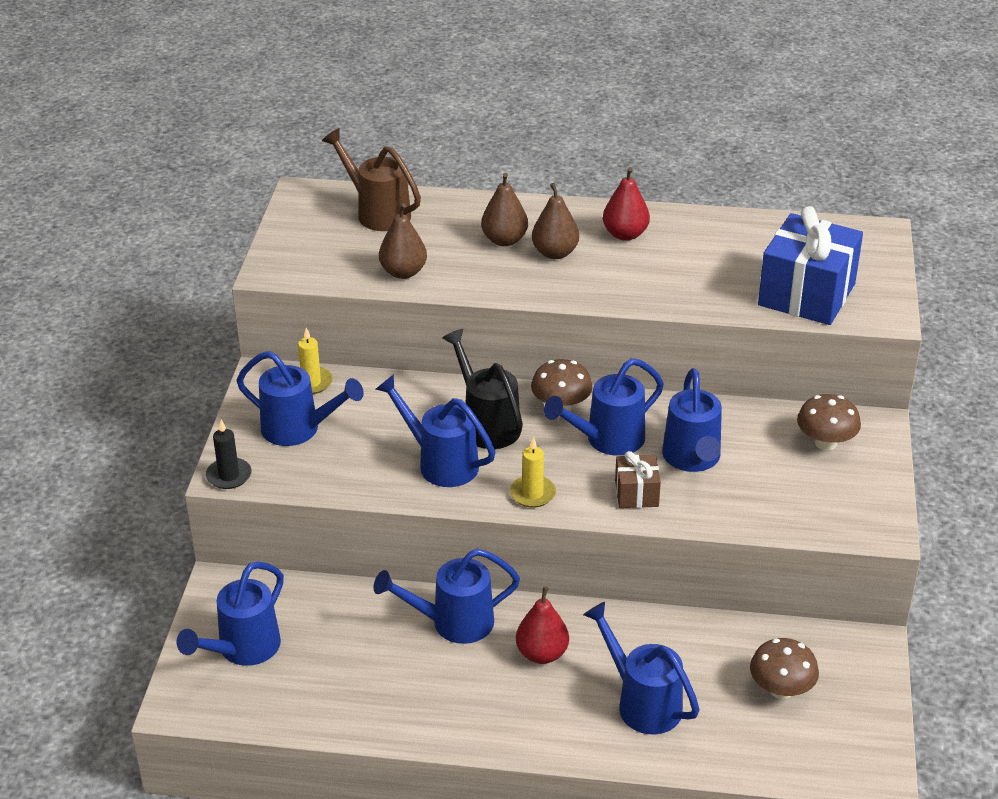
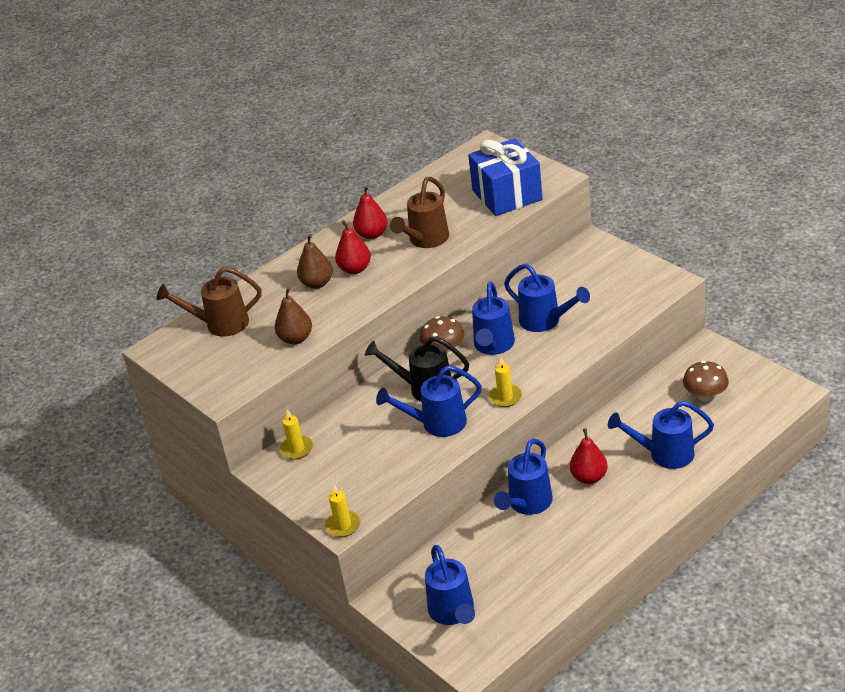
camera: 45 degrees left, 0 degrees up
(229, 475) = (343, 525): black candle -> yellow candle
(298, 429) = (335, 474): blue watering can -> none
(555, 253) = (355, 269): brown pear -> red pear
(636, 493) = (549, 356): brown gift -> none
(658, 276) = (426, 240): none -> brown watering can
(825, 442) = (585, 266): brown mushroom -> none

